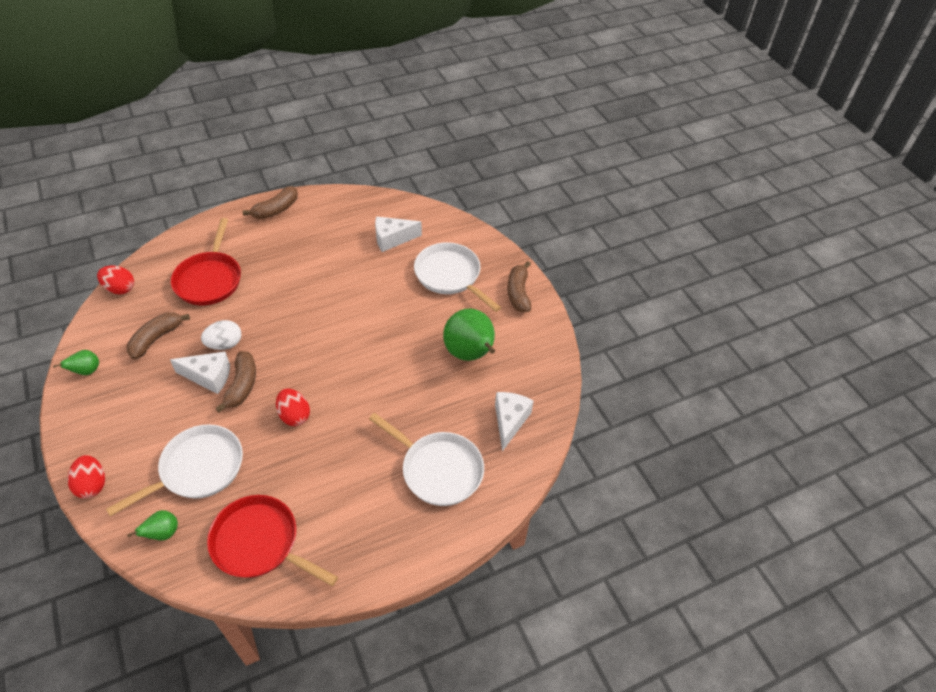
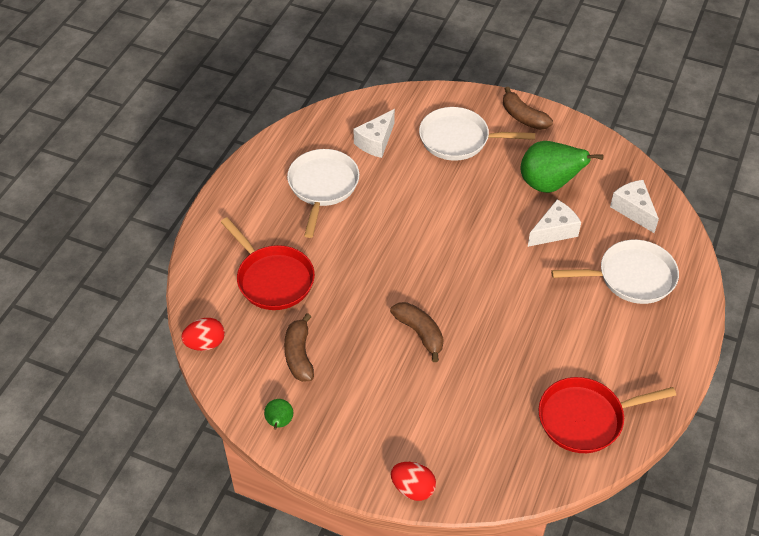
camera: 40 degrees left, 0 degrees up
(163, 533) = (512, 471): green pear -> none
(198, 469) = (474, 412): white pan -> white pan (323, 186)
(209, 377) = (385, 347): white cheese -> white cheese (554, 231)
(225, 344) = (361, 316): white egg -> none
(276, 210) = (244, 185): brown banana -> none
(294, 415) = (488, 322): red egg -> none

